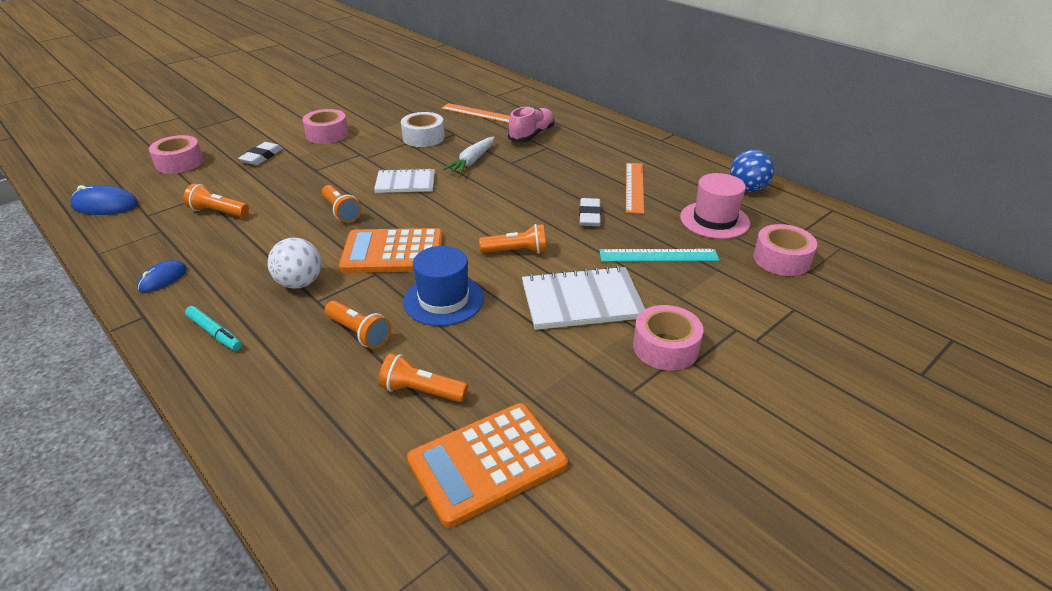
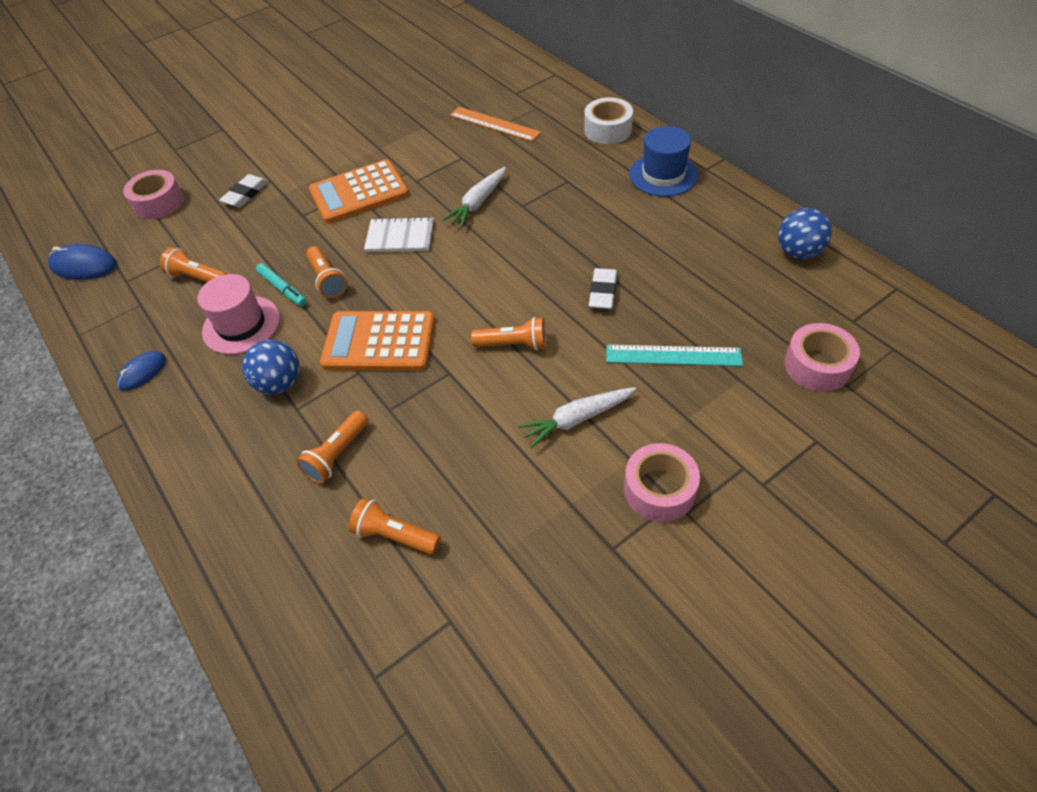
camera: 10 degrees right, 15 degrees up
(215, 333) = (193, 448): turquoise marker -> turquoise marker (282, 289)
(300, 283) = (279, 383): white ball -> blue ball
(327, 134) = (318, 158): pink tape -> none
(359, 333) = (337, 455): orange flashlight -> orange flashlight turned 75 degrees clockwise
(423, 137) = (426, 164): white tape -> white tape (607, 129)
(443, 300) = (427, 412): blue hat -> blue hat (663, 175)
(487, 463) = (453, 630): orange calculator -> orange calculator (359, 193)
(531, 135) = (551, 160): pink shoe -> none
(581, 301) = (576, 419): white notebook -> white carrot
(634, 187) = (662, 247): orange ruler -> none
(714, 220) = (748, 302): pink hat -> pink hat (241, 325)

